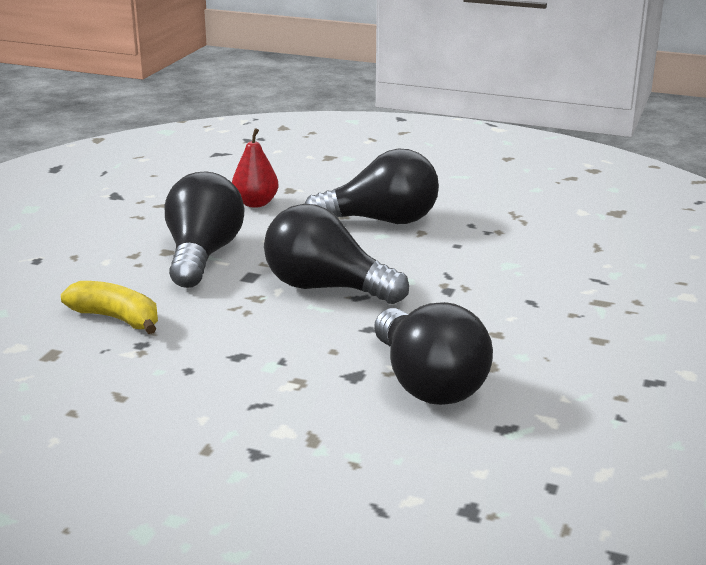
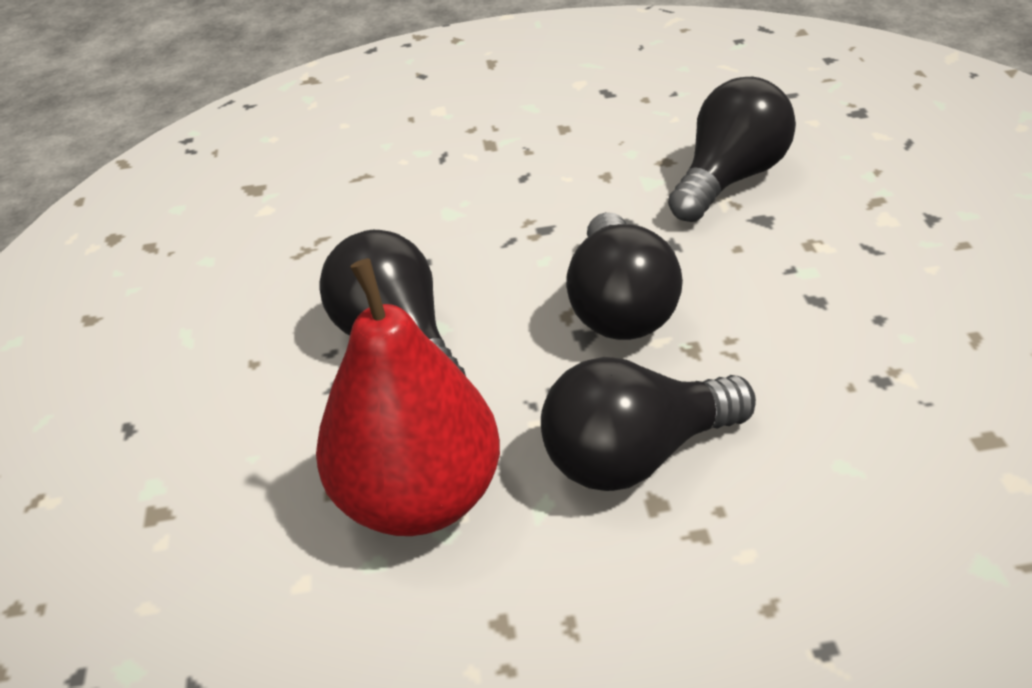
camera: 115 degrees left, 15 degrees up
(116, 318) = (863, 434): yellow banana -> none
(255, 203) = (419, 498): red pear -> red pear, size x2.08

